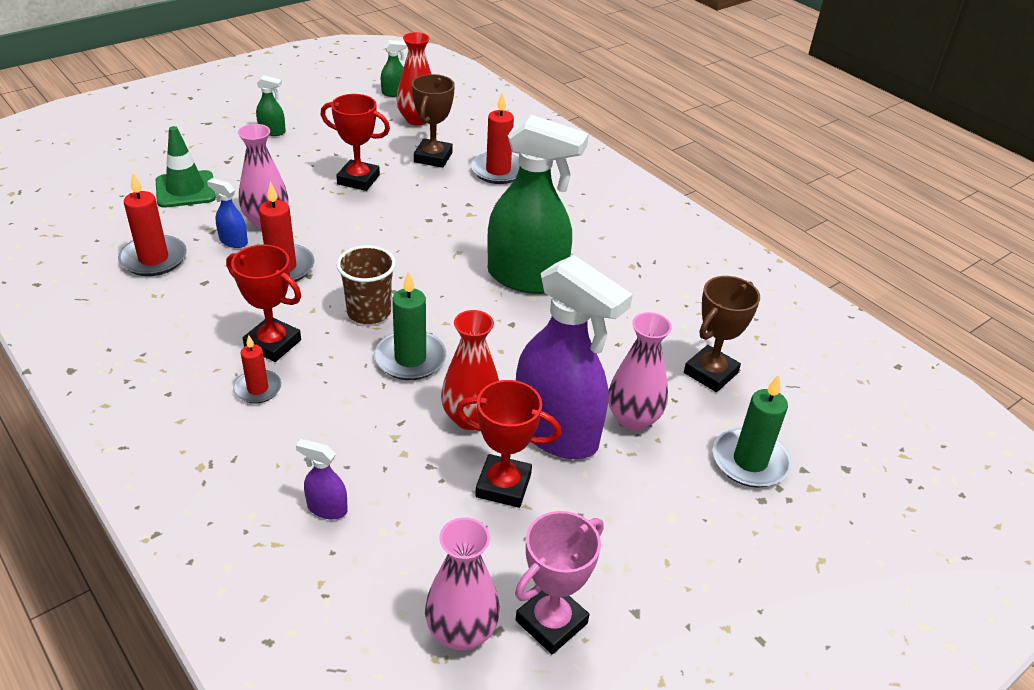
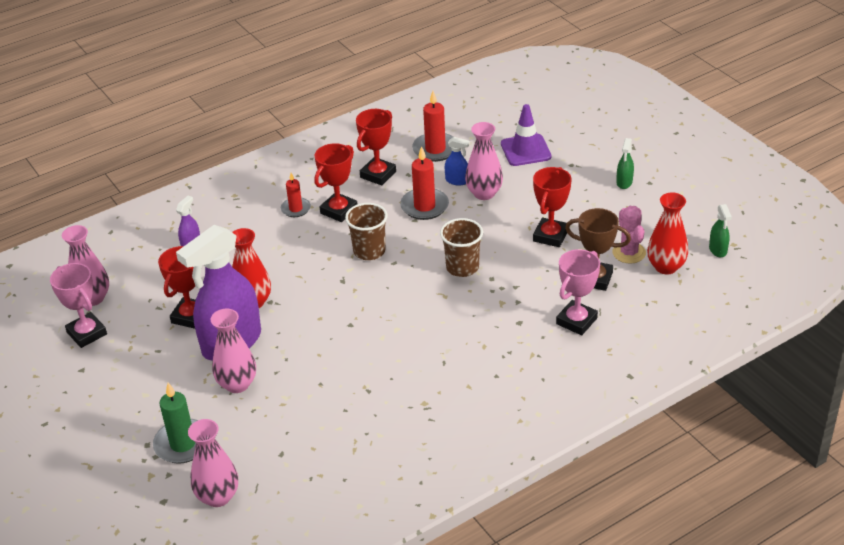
camera: 100 degrees right, 0 degrees up
(185, 190) = (525, 150): green traffic cone -> purple traffic cone
(196, 309) = (378, 174): none -> red trophy
(233, 241) = (457, 181): blue spray bottle -> blue spray bottle turned 75 degrees clockwise
(393, 137) = (629, 253): none -> pink cactus
(408, 239) = (462, 267): none -> brown cup
(410, 359) = (316, 273): green candle -> none
(498, 171) = (576, 321): red candle -> pink trophy
(527, 278) = (408, 335): green spray bottle -> none
(710, 373) = (279, 436): brown trophy -> none
(819, 417) = (218, 496): none -> pink vase

